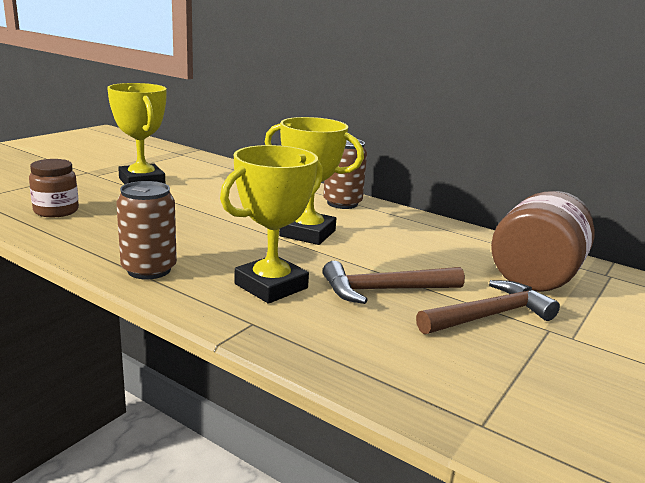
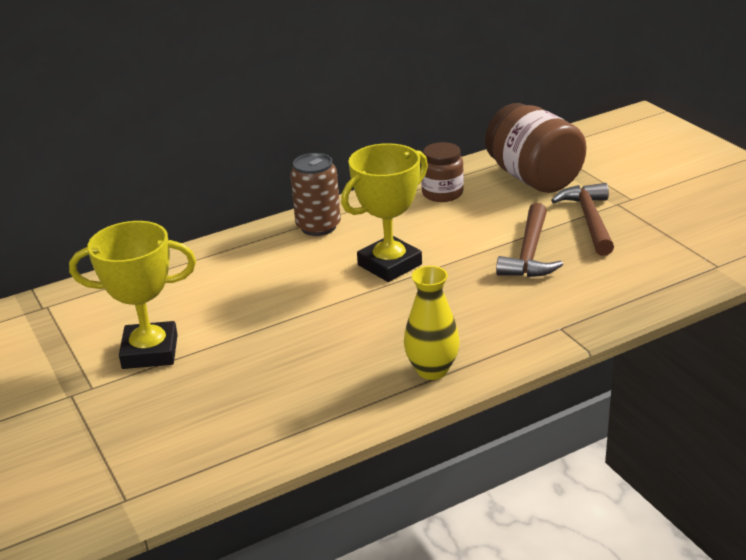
camera: 60 degrees left, 10 degrees up
(56, 211) = (222, 426): brown jar -> brown jar (442, 193)
(149, 270) = (432, 370): brown can -> yellow vase
(271, 286) = (498, 307): yellow trophy -> none

